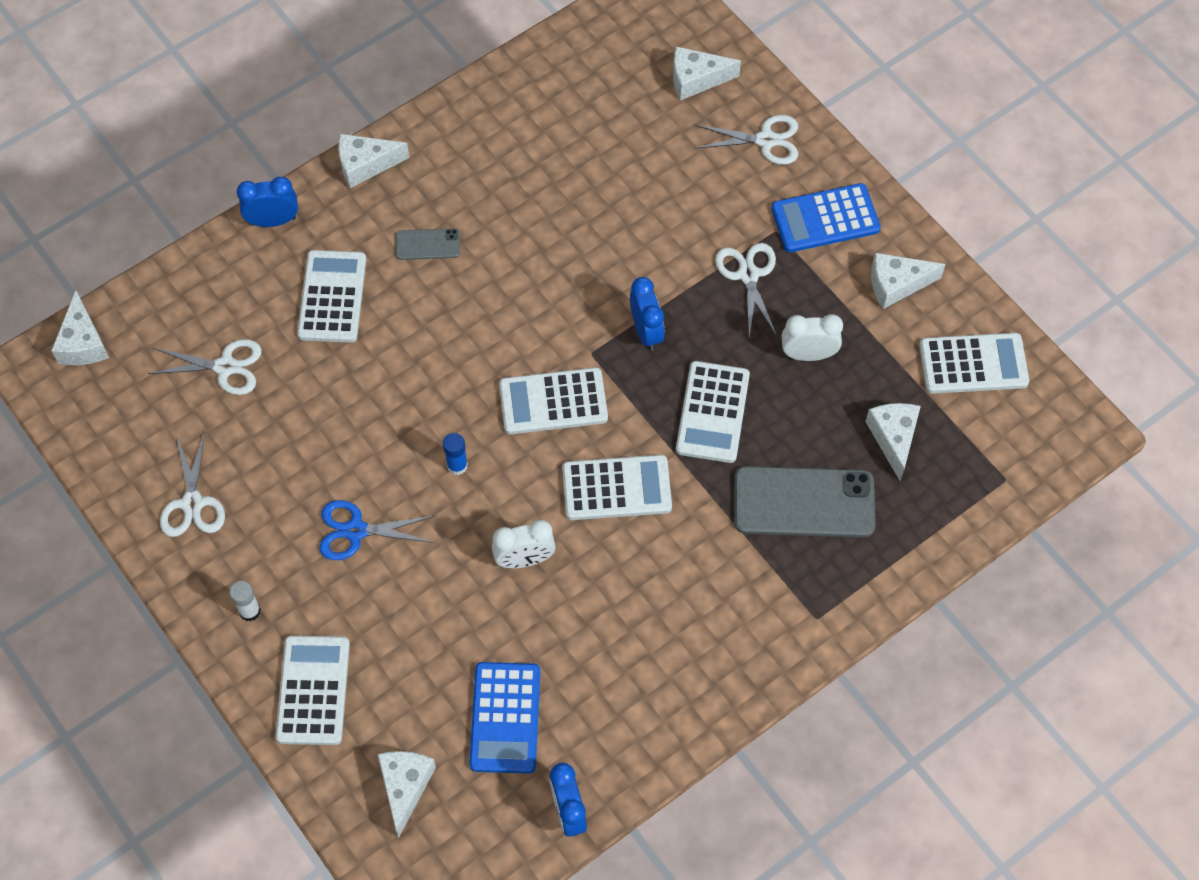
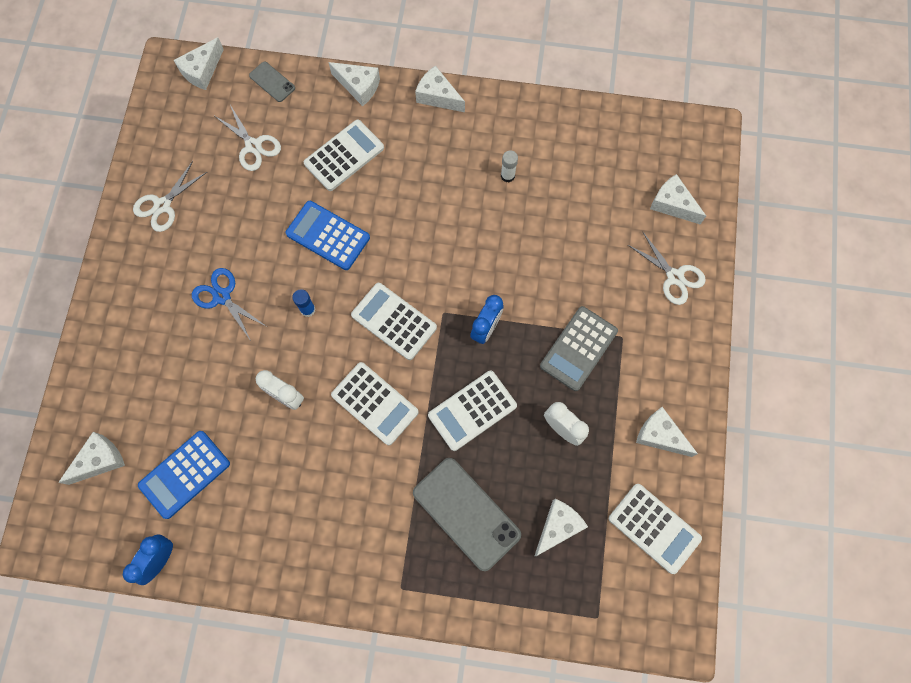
camera: 45 degrees right, 10 degrees up
(250, 611) = (129, 290): white glue stick -> white glue stick (507, 176)
(273, 221) = (359, 86): blue clock -> white cheese
(313, 690) = (113, 363): white calculator -> none
(427, 244) = (423, 170): grey phone -> grey phone (272, 82)
(748, 275) = (578, 348): white scissors -> grey calculator
(825, 219) = (659, 356): blue calculator -> blue calculator (328, 235)

